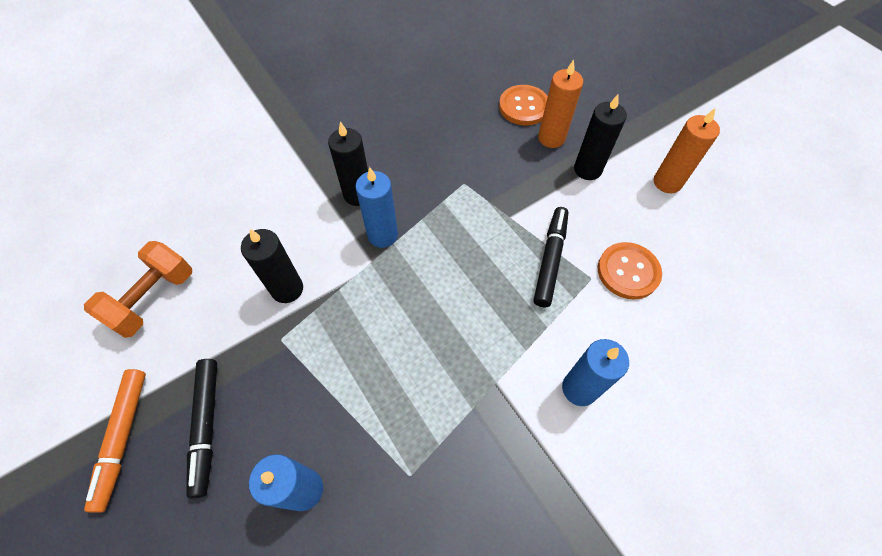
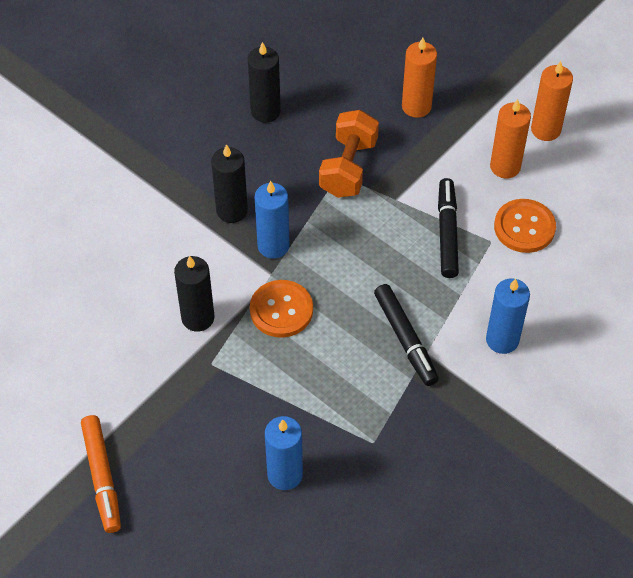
camera: 15 degrees left, 5 degrees down
(153, 299) = (67, 357): orange dumbbell -> orange dumbbell (348, 167)
(206, 426) = (175, 449): black marker -> black marker (405, 339)
(524, 107) = (377, 76): orange button -> orange button (281, 310)
(587, 169) = (462, 133): black candle -> black candle (265, 111)
(621, 208) = (505, 166): none -> orange candle

